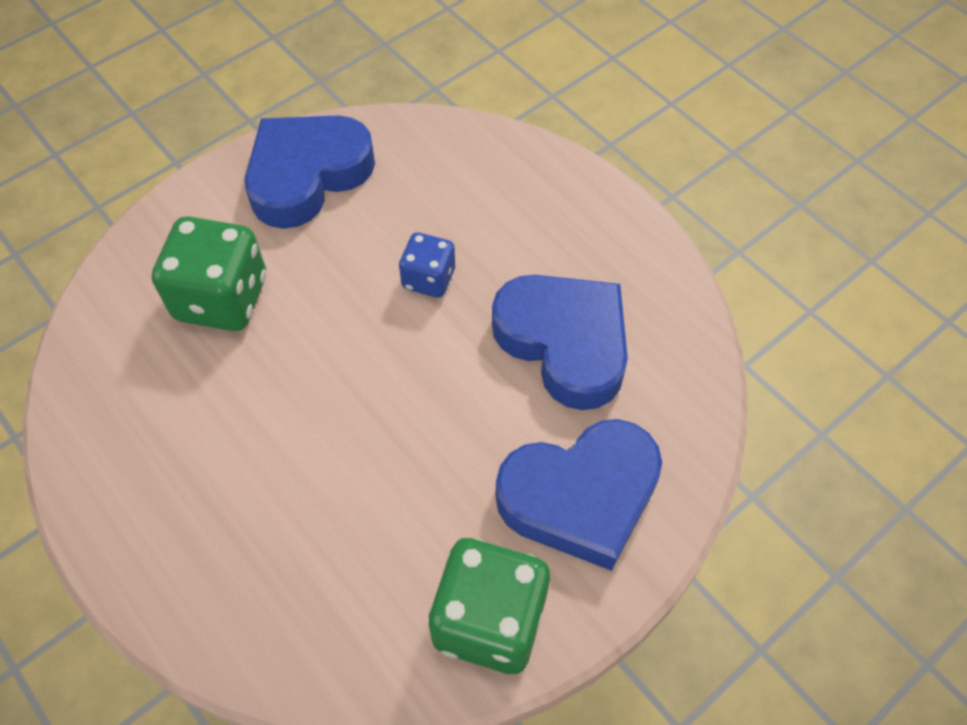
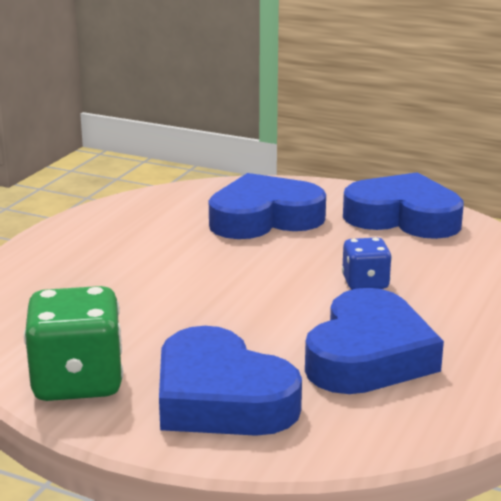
camera: 65 degrees right, 35 degrees down
(221, 298) = (264, 218): green dice -> blue heart

